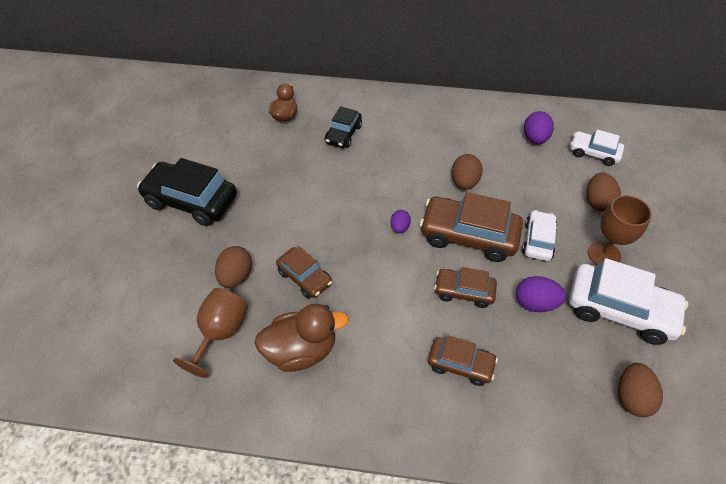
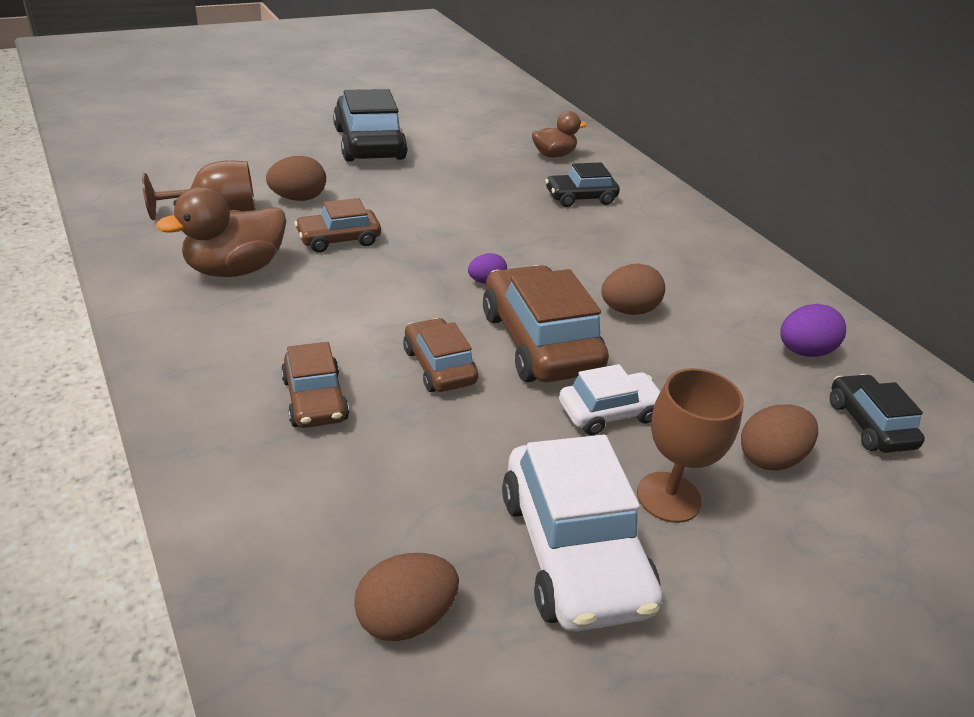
camera: 50 degrees right, 15 degrees down
(301, 350) = (235, 269): brown duck -> brown duck turned 105 degrees clockwise
(304, 277) = (339, 239): brown car -> brown car turned 60 degrees clockwise
(535, 303) = (488, 443): purple egg -> none
(594, 153) = (869, 424): white car -> black car

